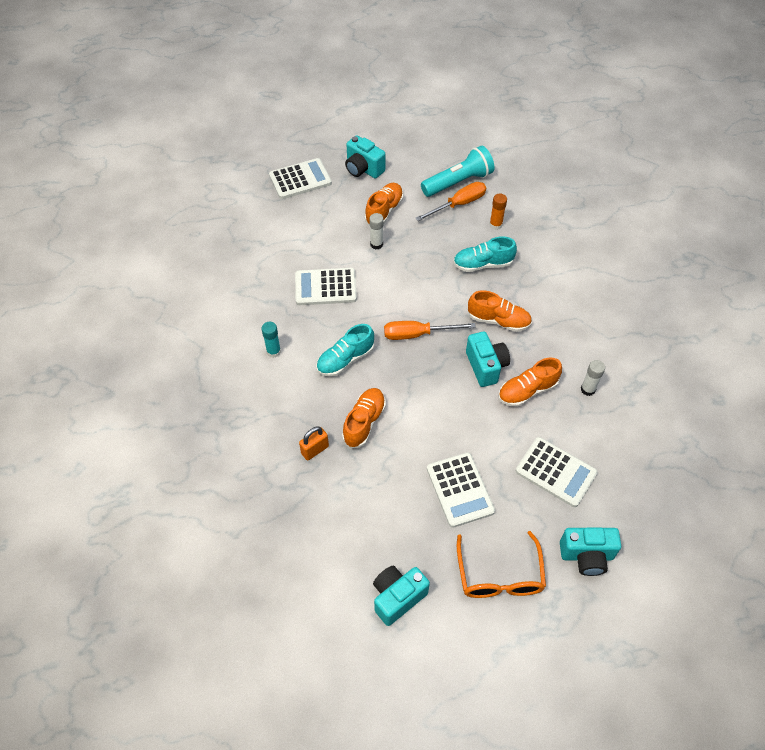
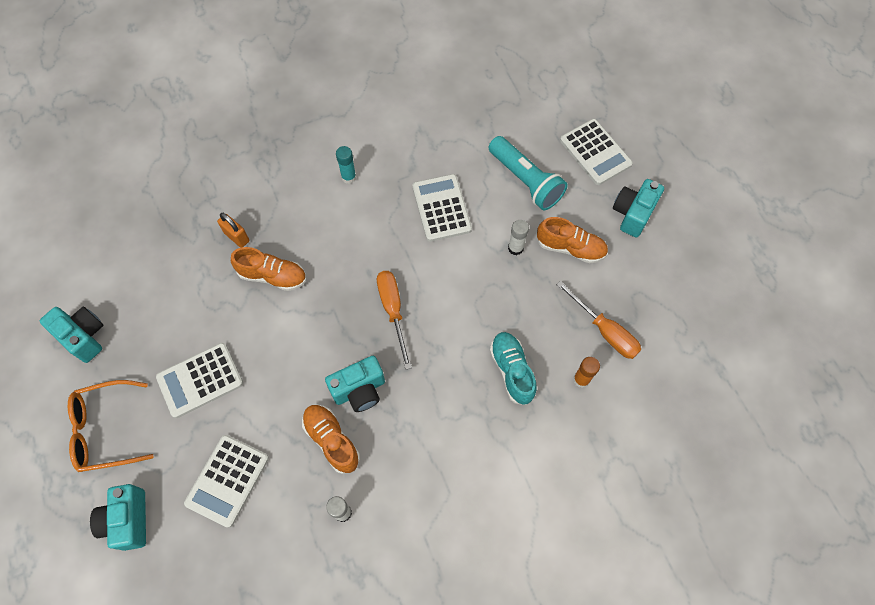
camera: 80 degrees right, 10 degrees up
(345, 359) = (348, 245): turquoise shoe -> none
(458, 182) = (644, 325): turquoise flashlight -> turquoise flashlight (526, 181)
(498, 320) = (428, 398): orange shoe -> none

